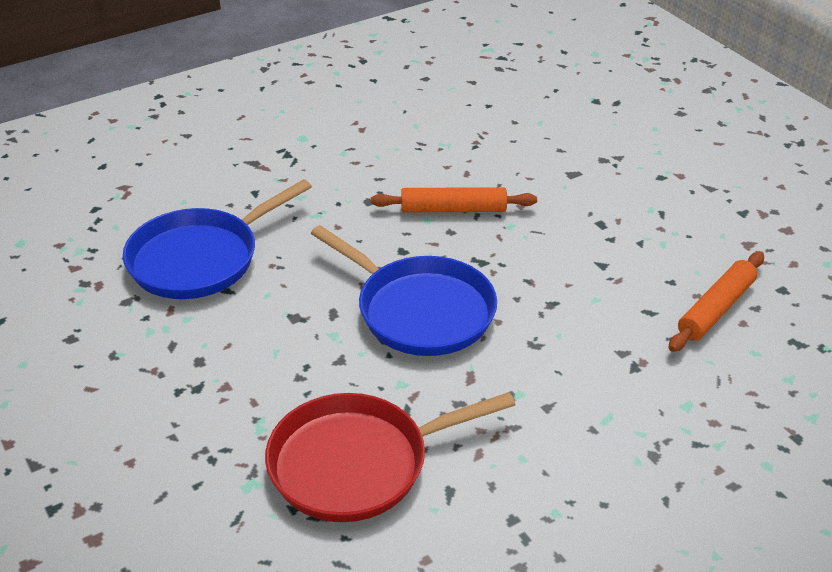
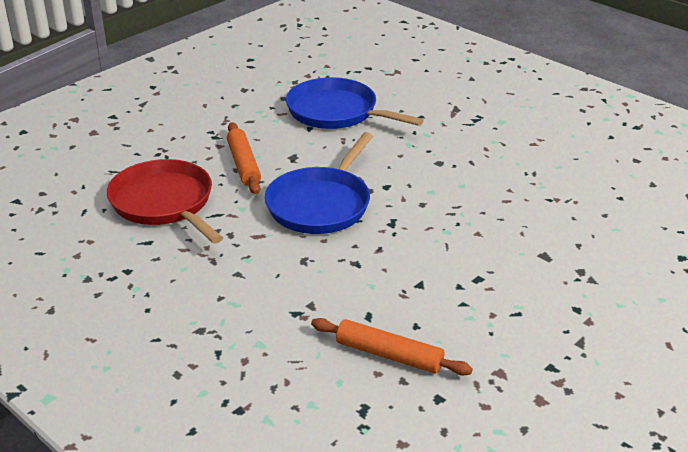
camera: 75 degrees right, 5 degrees down
(453, 209) = (451, 201): orange rolling pin -> orange rolling pin (243, 164)

